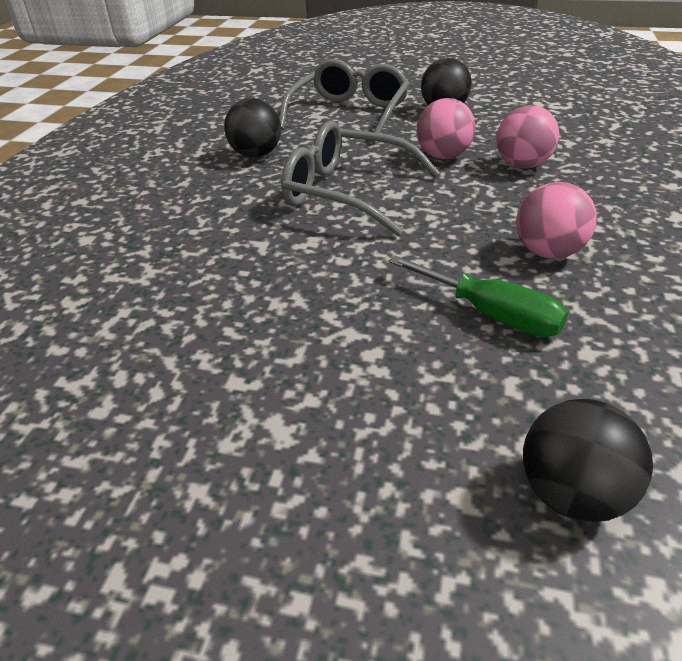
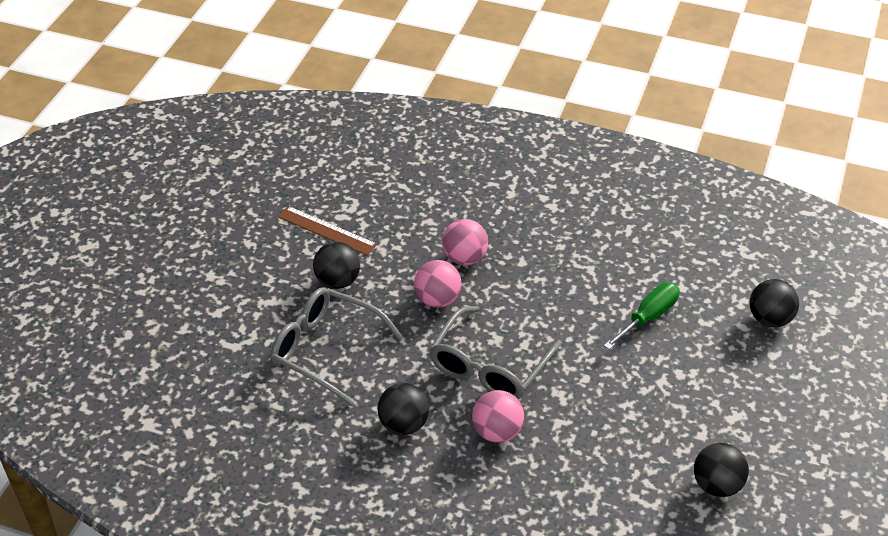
camera: 85 degrees left, 5 degrees up
(122, 402) = (717, 485): none -> black ball
(512, 99) = (327, 231): none -> brown ruler
(548, 252) = (587, 277): pink ball -> pink ball (497, 432)

